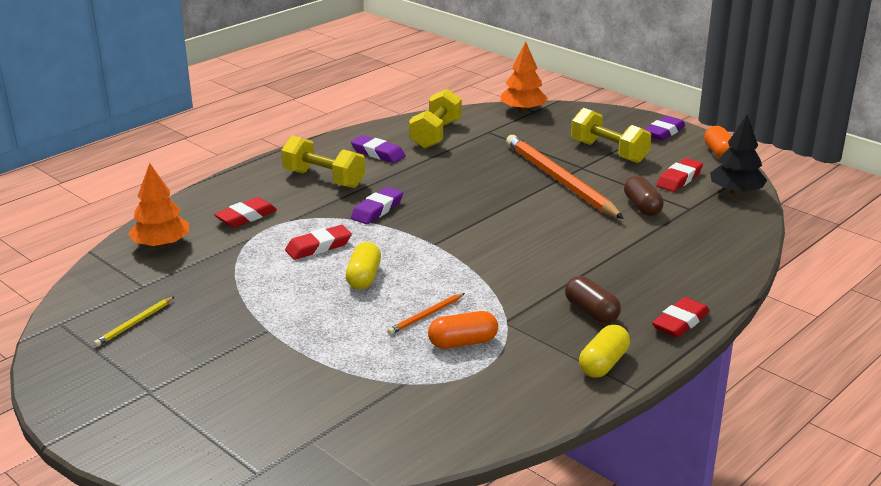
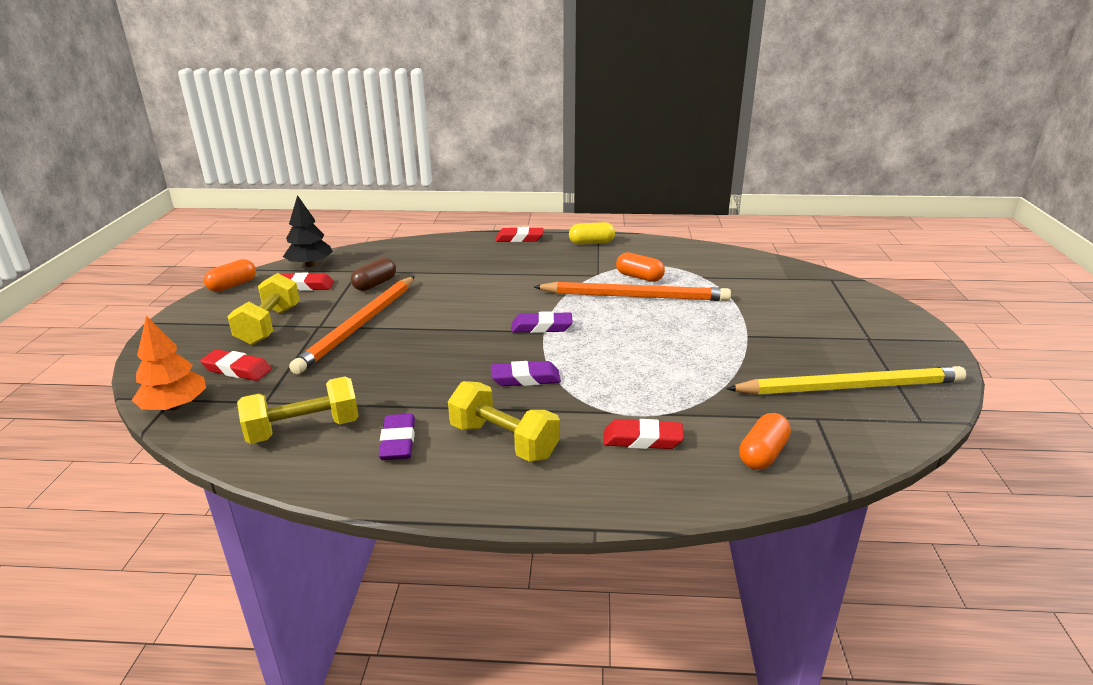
camera: 130 degrees left, 0 degrees up
(135, 323) = (849, 387): yellow pencil -> yellow pencil, size x2.40
(161, 245) = (762, 454): orange tree -> orange capsule
(318, 247) = (625, 373): red eraser -> red eraser (237, 370)
(324, 179) = (504, 441): yellow dumbbell -> yellow dumbbell turned 45 degrees counterclockwise
(364, 277) = (631, 334): yellow capsule -> none
(426, 315) = (634, 296): orange pencil -> orange pencil, size x2.40
(591, 312) = (546, 259): brown capsule -> none
(664, 132) = (194, 317): purple eraser -> purple eraser (541, 327)

